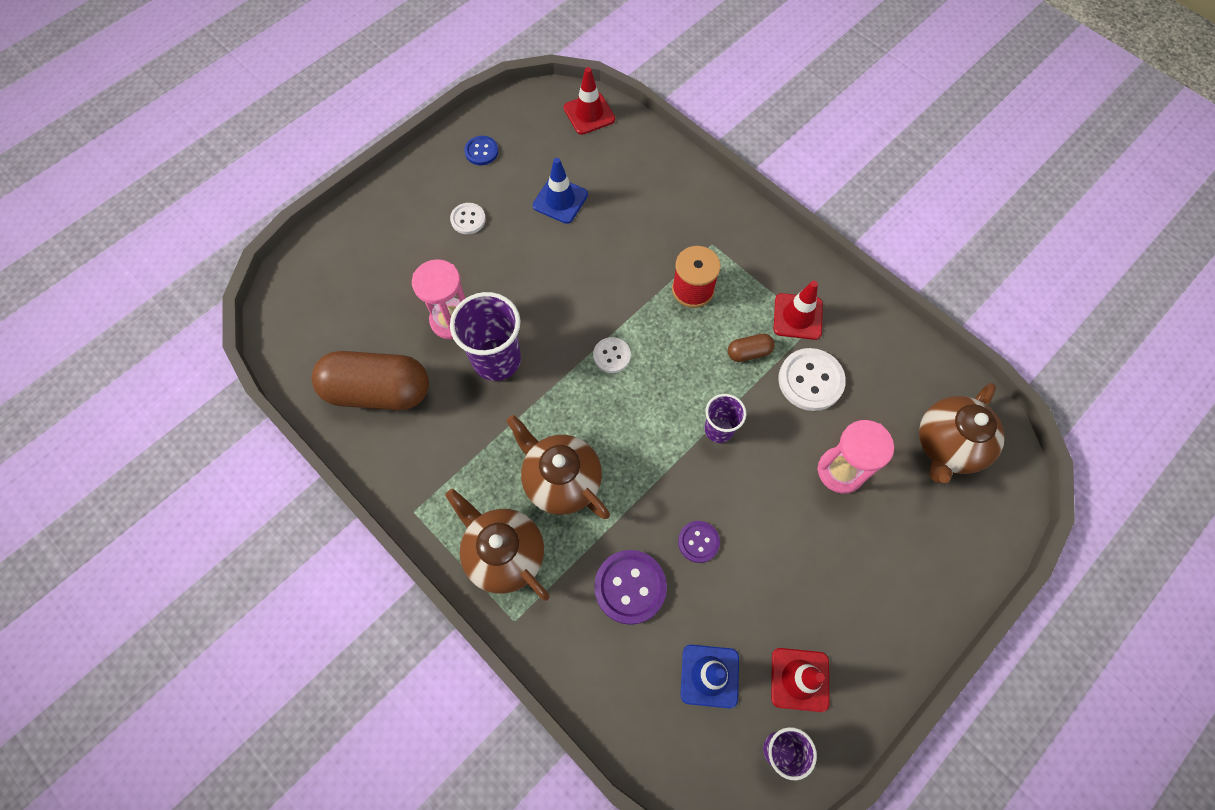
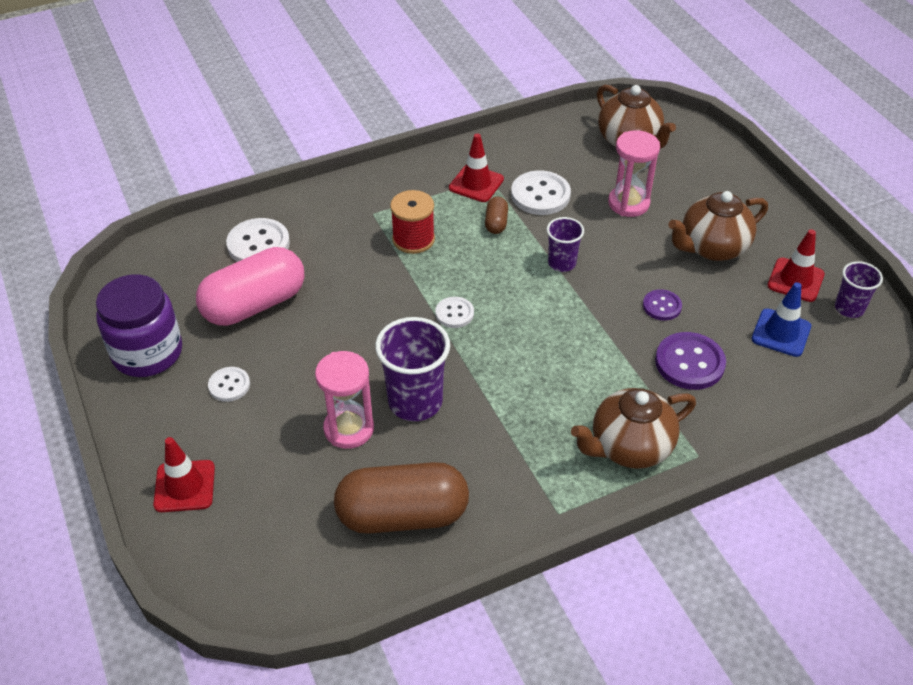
camera: 70 degrees left, 20 degrees down
(378, 391) = (402, 515): brown capsule -> brown capsule turned 60 degrees clockwise
(481, 151) = (147, 353): blue button -> purple jar
(560, 200) = (254, 305): blue traffic cone -> pink capsule
(561, 480) = (569, 384): brown teapot -> brown teapot (712, 248)
(589, 114) = (163, 255): red traffic cone -> red traffic cone (184, 486)
(632, 173) = (258, 244): none -> white button

